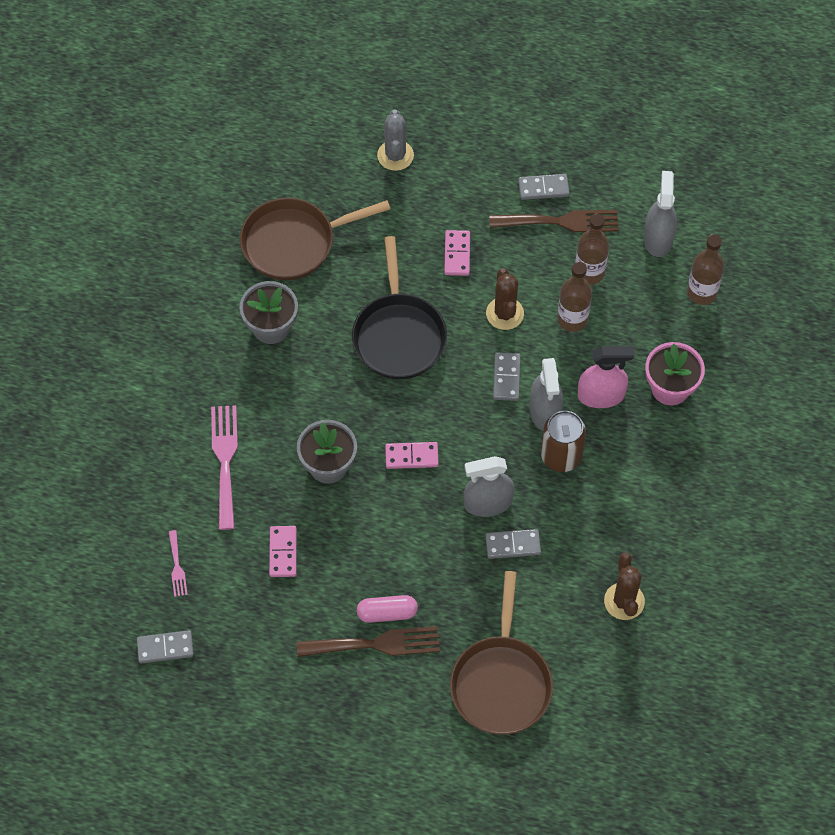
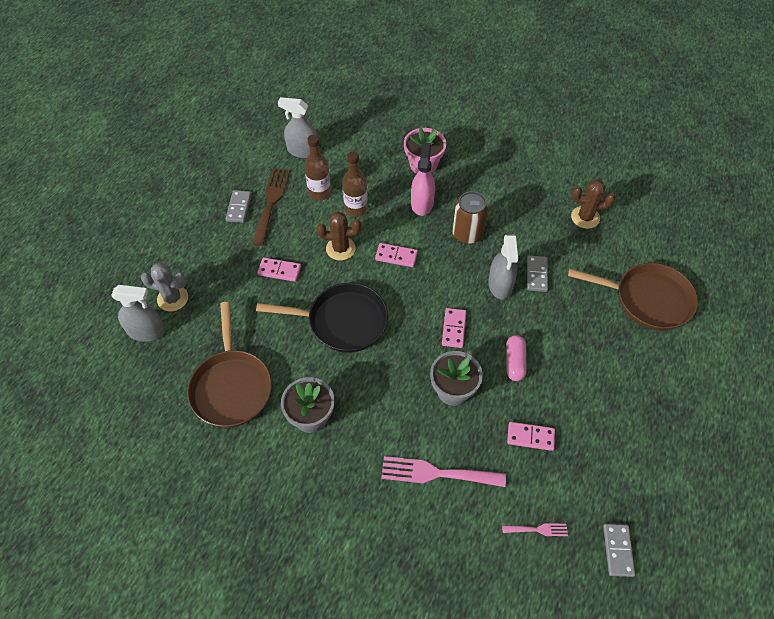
camera: 80 degrees left, 5 degrees down
(376, 644) = (616, 378): brown fork -> none
(387, 613) = (589, 366): pink capsule -> pink capsule (514, 362)
(506, 378) = (396, 256): grey domino -> pink domino
(545, 411) = (429, 237): grey spray bottle -> grey spray bottle (146, 331)
(701, 292) = (353, 136): brown bottle -> none

